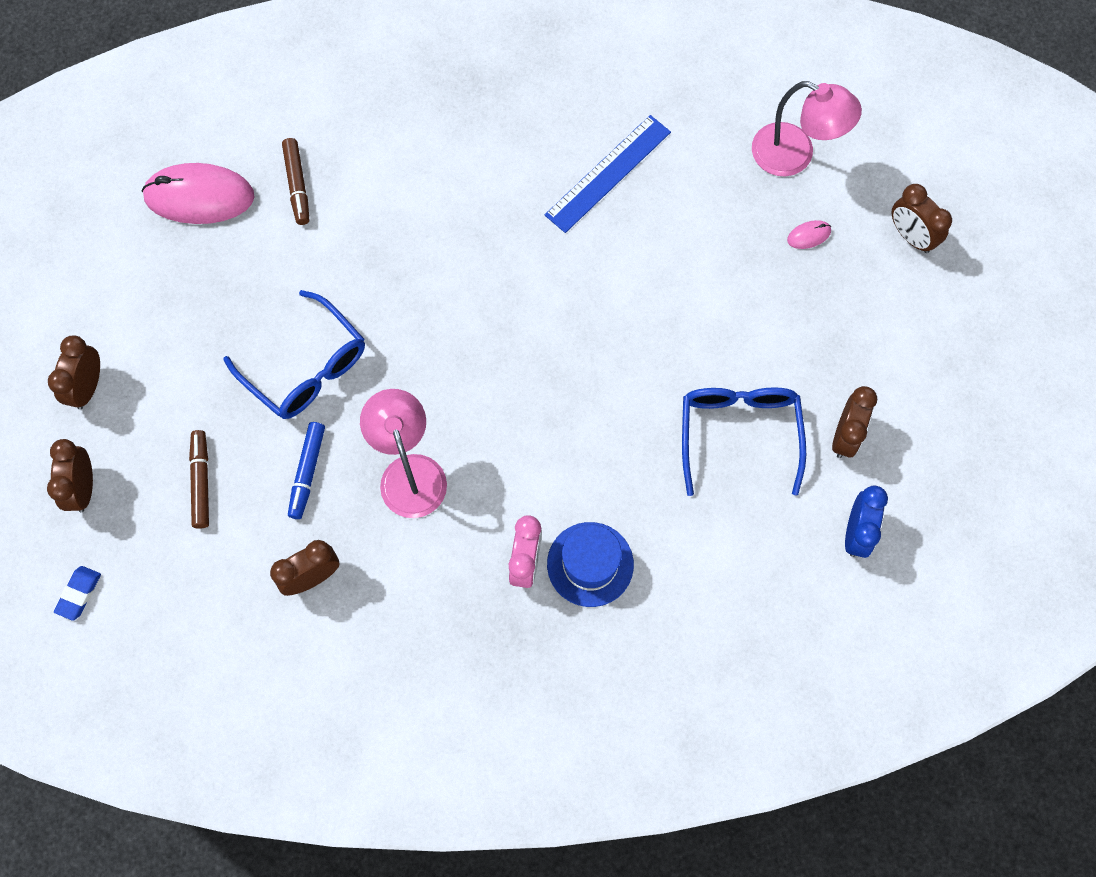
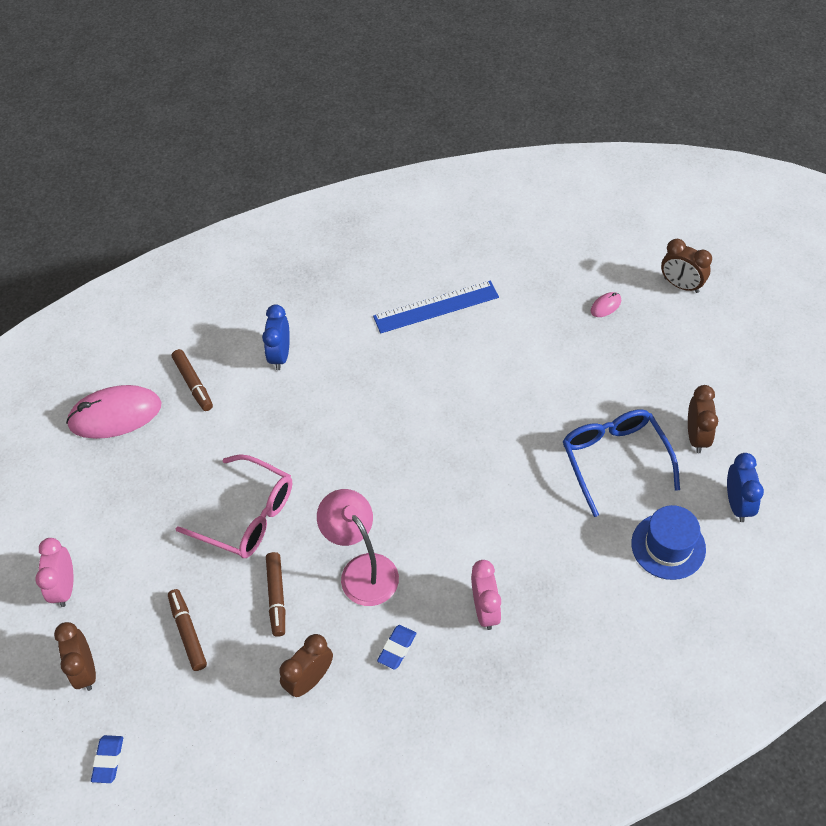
camera: 15 degrees left, 15 degrees down
(88, 387) = (65, 587): brown clock -> pink clock
(305, 366) = (246, 515): blue glasses -> pink glasses
(307, 472) = (276, 596): blue marker -> brown marker
(406, 180) = (280, 355): none -> blue clock
(415, 574) = (397, 648): none -> blue eraser
(590, 564) = (538, 594): blue hat -> blue hat (668, 546)
(608, 173) = (436, 306): blue ruler -> blue ruler turned 45 degrees clockwise
(795, 155) = (571, 256): pink lamp -> none

